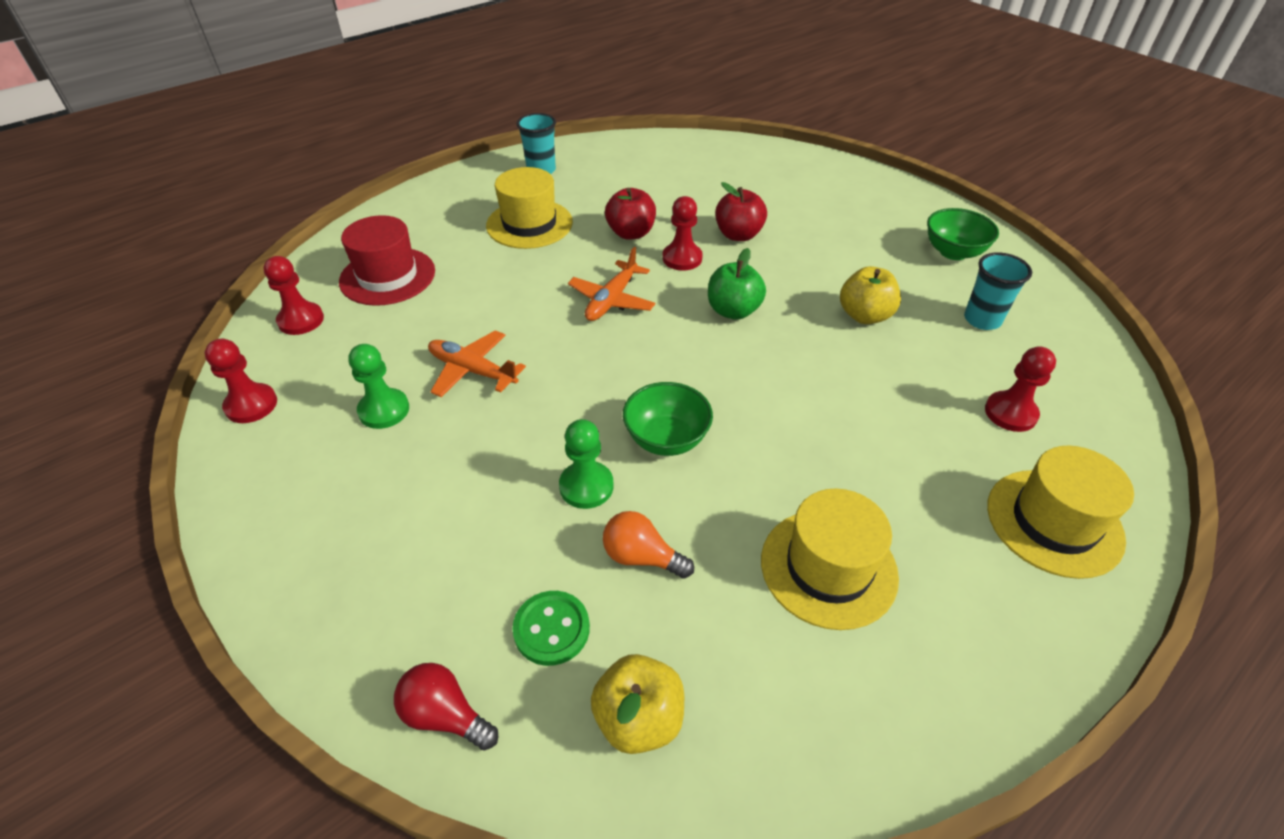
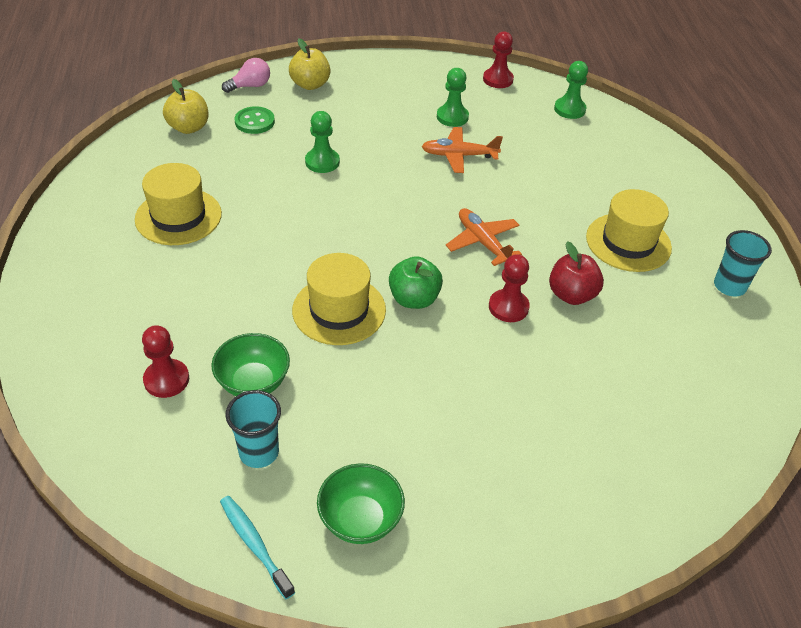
camera: 120 degrees right, 0 degrees up
(301, 320) = (569, 109): red pawn -> green pawn
(387, 276) = (597, 153): red hat -> none
(445, 715) = (250, 86): red light bulb -> pink light bulb
(472, 371) = (458, 156): orange plane -> orange plane turned 150 degrees counterclockwise
(641, 557) = (259, 161): orange light bulb -> none
(666, 439) = (324, 204): green bowl -> green bowl (253, 383)
(738, 235) = (518, 364): red apple -> none
(864, 315) = (338, 374): yellow apple -> yellow apple (310, 84)
(1036, 286) = (254, 544): none -> turquoise toothbrush
(1054, 522) = (86, 326): yellow hat -> yellow hat (339, 310)

